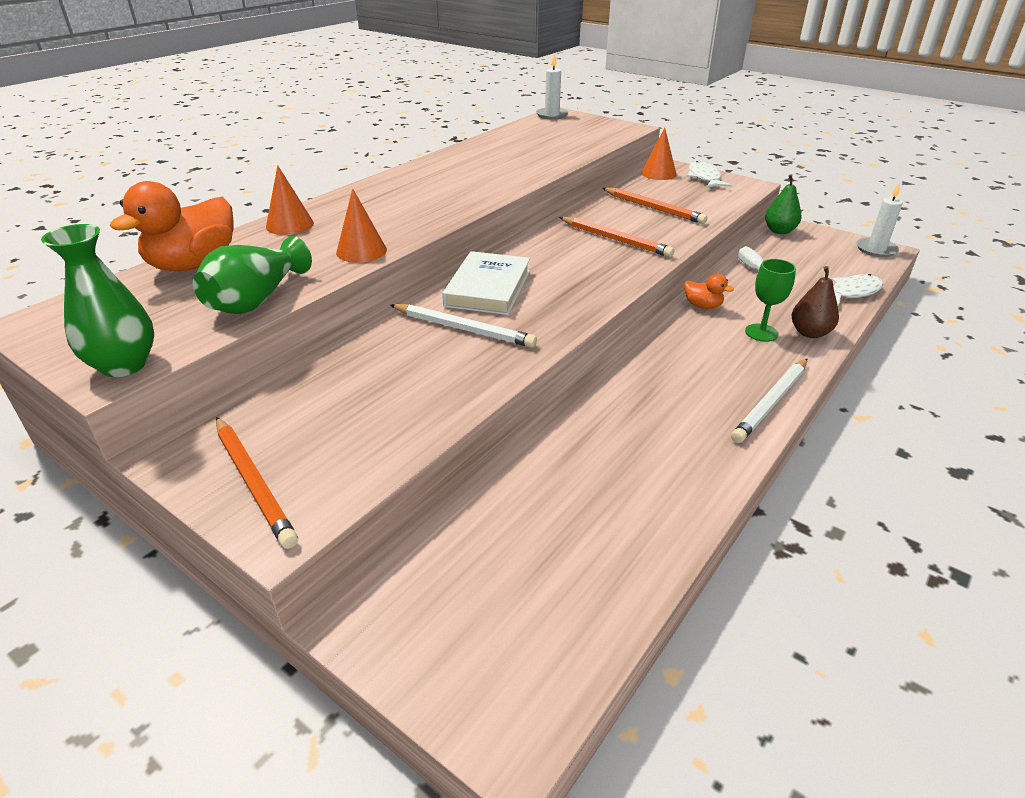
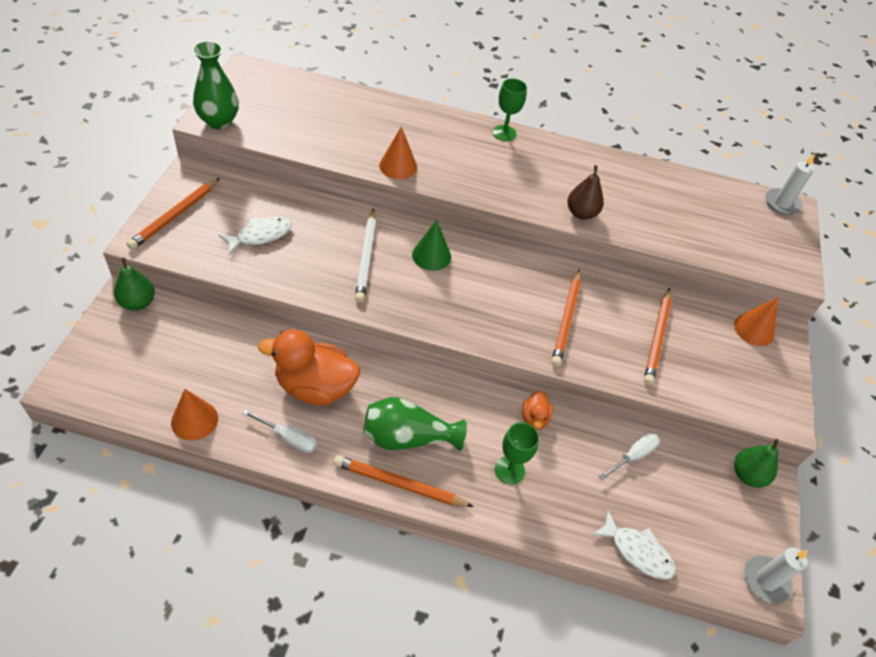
camera: 60 degrees right, 15 degrees up
(194, 264) = (339, 98): orange duck -> orange duck (315, 387)
(256, 300) = (308, 142): green vase -> green vase (407, 437)
(289, 225) = (419, 117): orange cone -> orange cone (194, 420)
(365, 189) = (504, 133): none -> green goblet
(373, 600) = (138, 303): none -> green pear
(488, 288) = (431, 255): white book -> green cone
(692, 475) = (288, 438): none -> white screwdriver
(704, 178) = (773, 372): white fish -> white fish (260, 235)
(771, 403) = (399, 484): white pencil -> orange pencil
(809, 333) = (530, 511): brown pear -> brown pear (581, 213)

